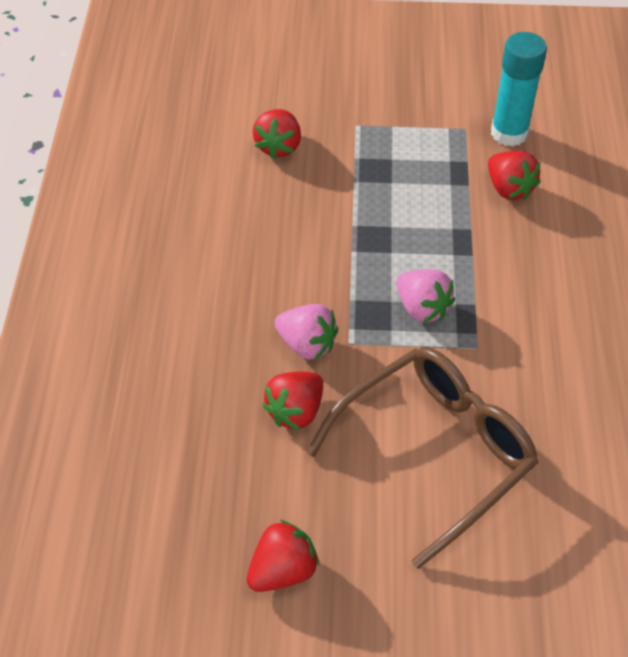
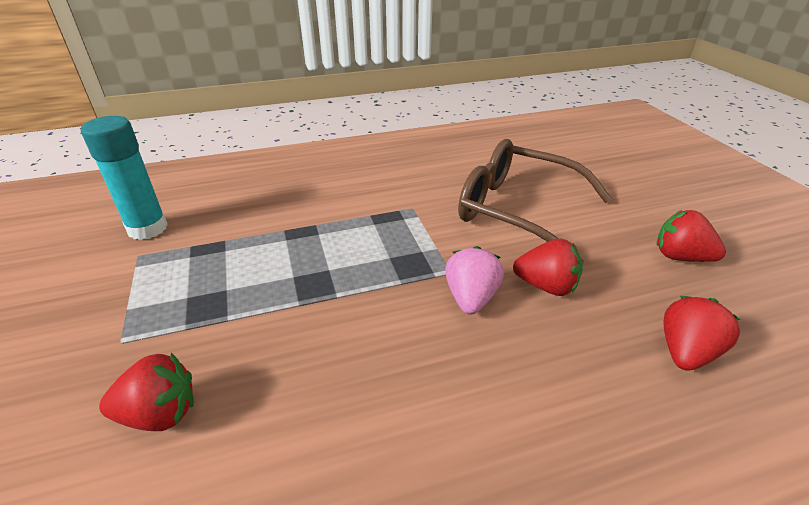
camera: 110 degrees left, 15 degrees down
(422, 308) = (388, 239): pink strawberry -> none
(509, 189) = (227, 218): red strawberry -> red strawberry (686, 352)

